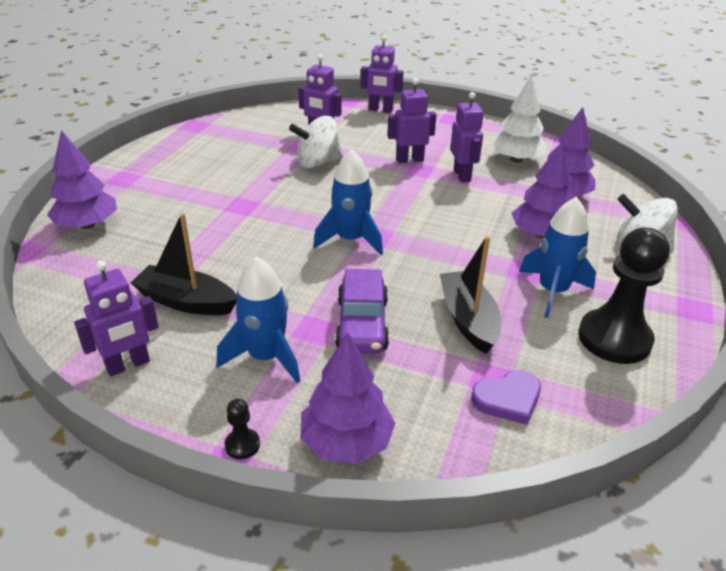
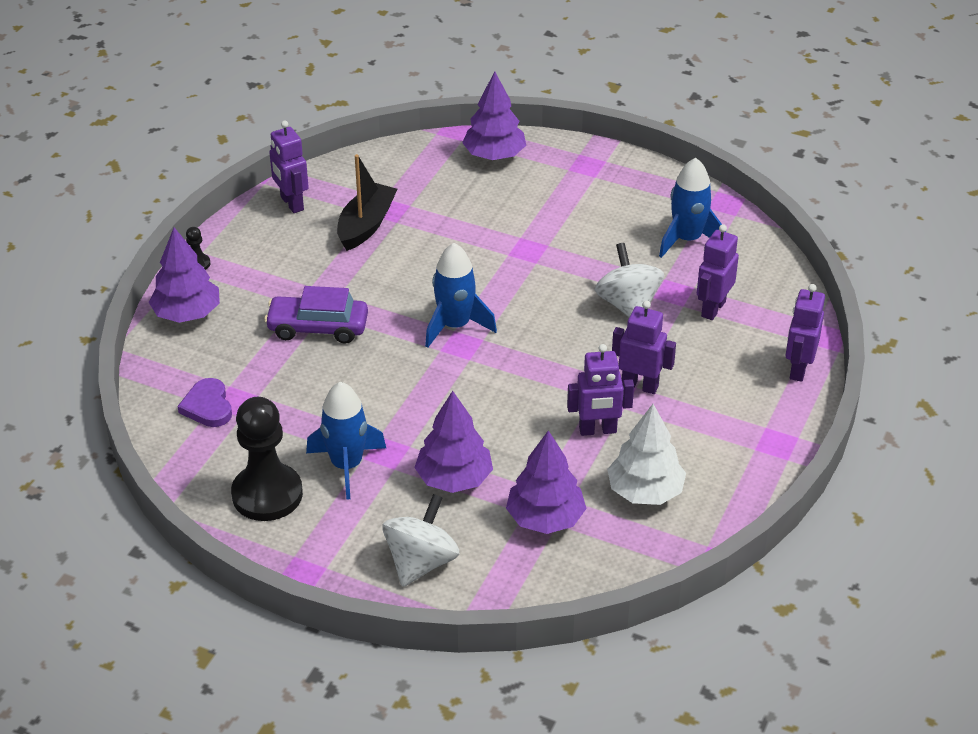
camera: 95 degrees right, 5 degrees up
(265, 357) = (286, 272): blue rocket -> blue rocket (687, 239)
(409, 160) = (640, 385): purple robot -> purple robot turned 60 degrees counterclockwise
(468, 319) = (313, 397): black boat -> none

